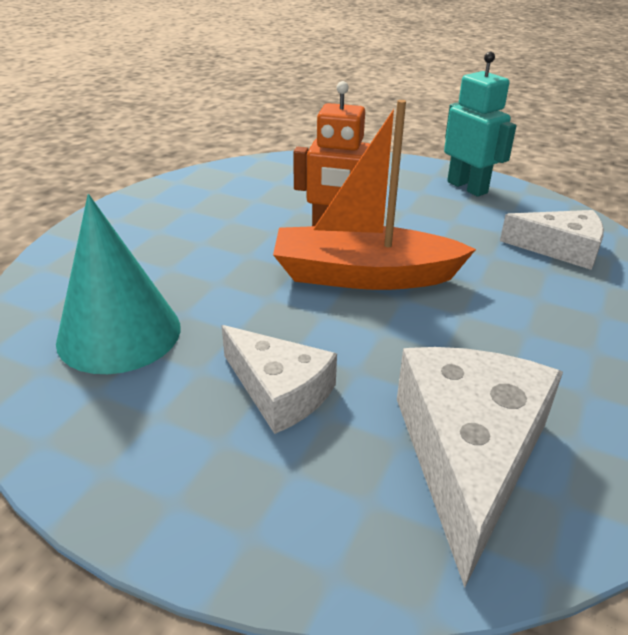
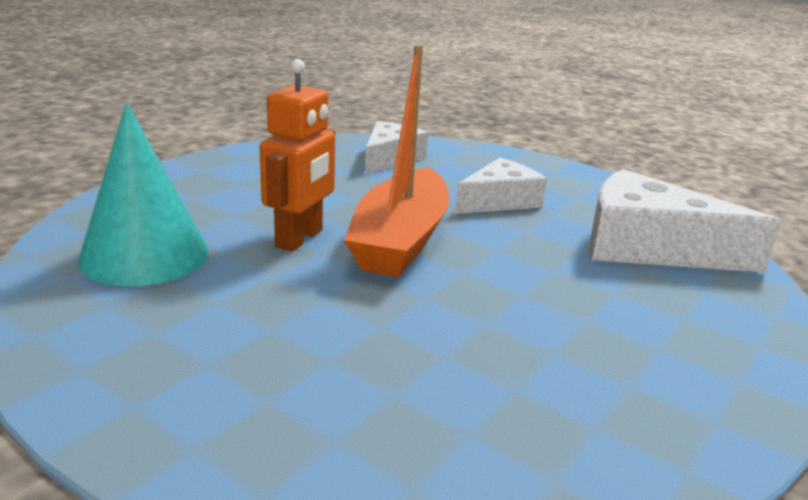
camera: 80 degrees left, 10 degrees down
(119, 333) = (480, 406): turquoise cone -> turquoise cone (144, 255)
(279, 391) = (585, 309): white cheese -> white cheese (499, 201)
(467, 187) = (248, 162): turquoise robot -> none

